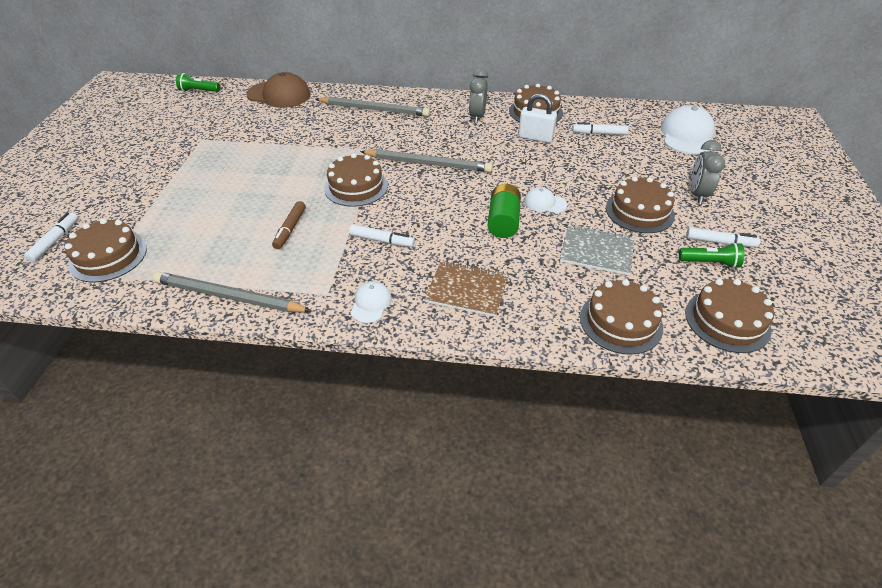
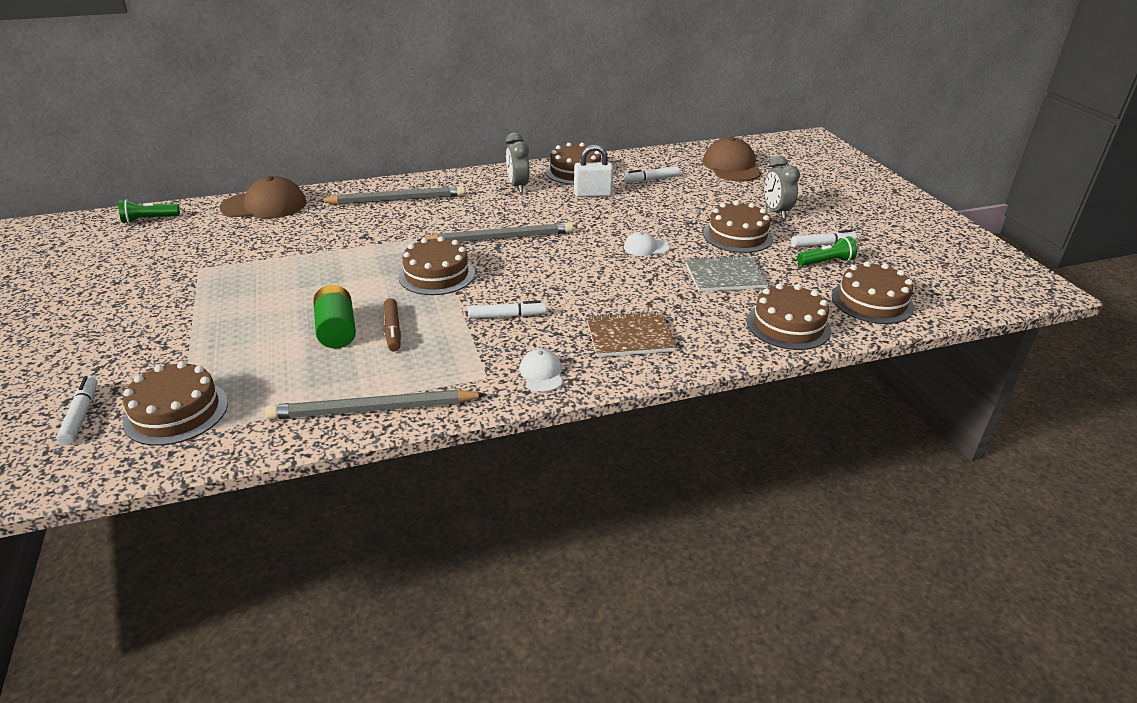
camera: 25 degrees left, 10 degrees down
(503, 222) = (618, 272): green battery -> green battery (337, 331)
(687, 135) = (731, 166): white cap -> brown cap

